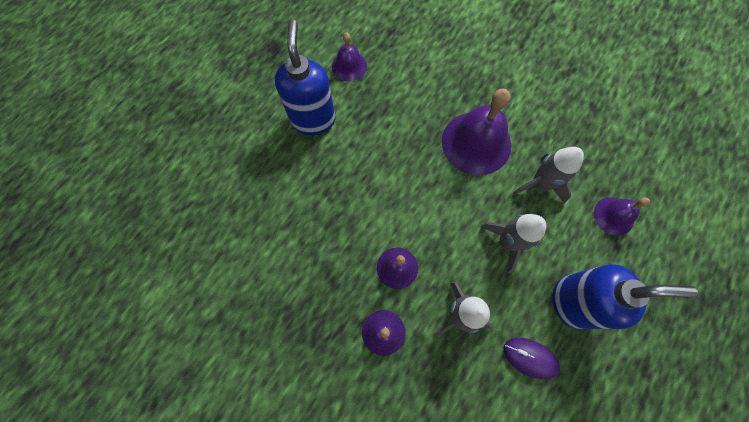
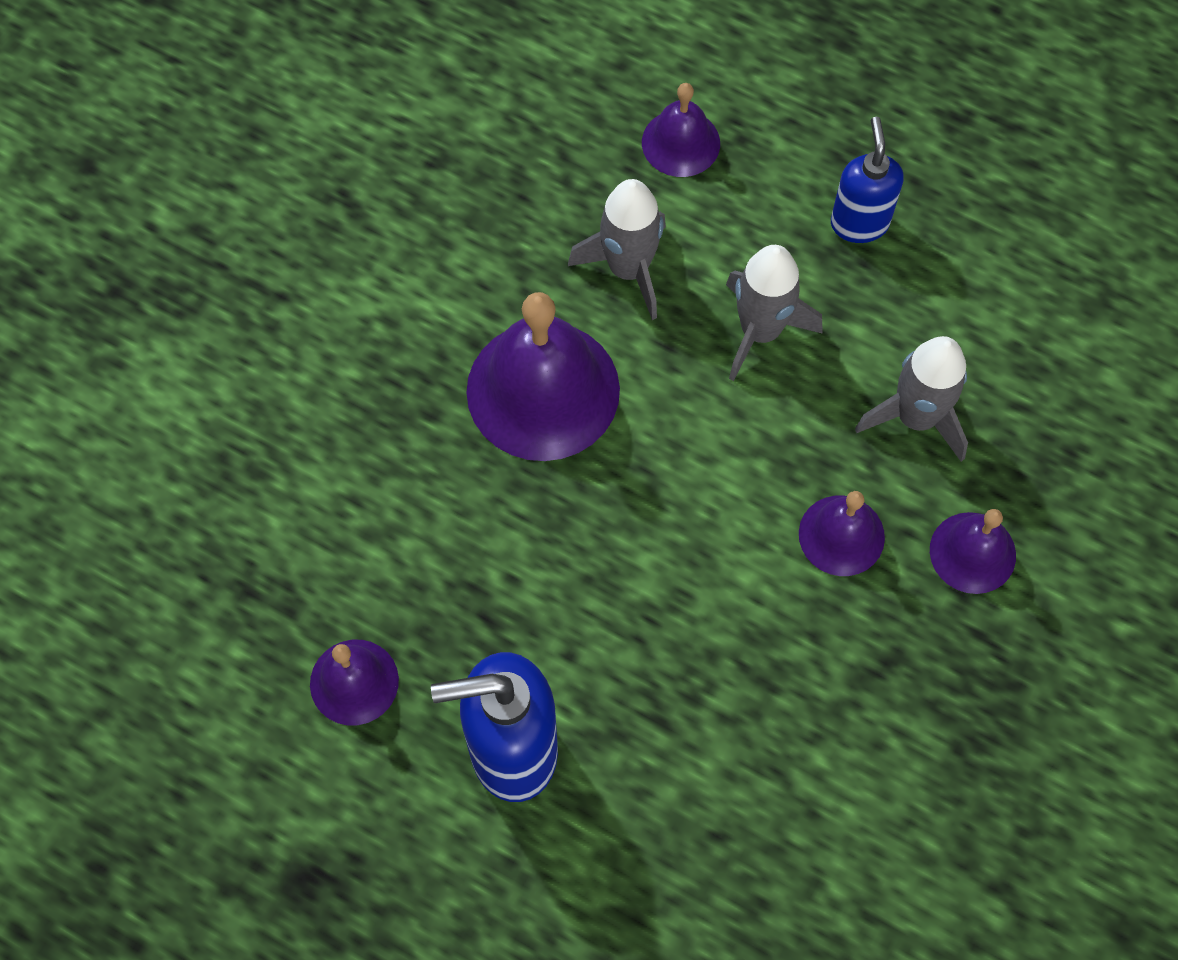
camera: 95 degrees left, 5 degrees down
(530, 358) = (972, 295): purple mouse -> none
(572, 301) = (859, 223): blue soap dispenser -> blue soap dispenser, size x0.61

